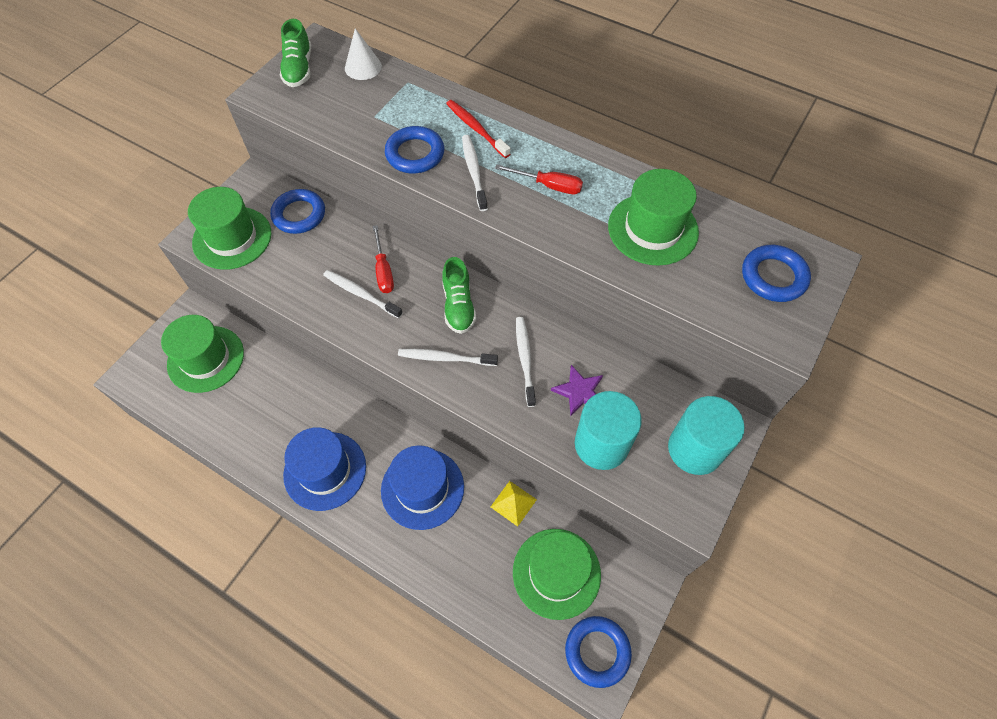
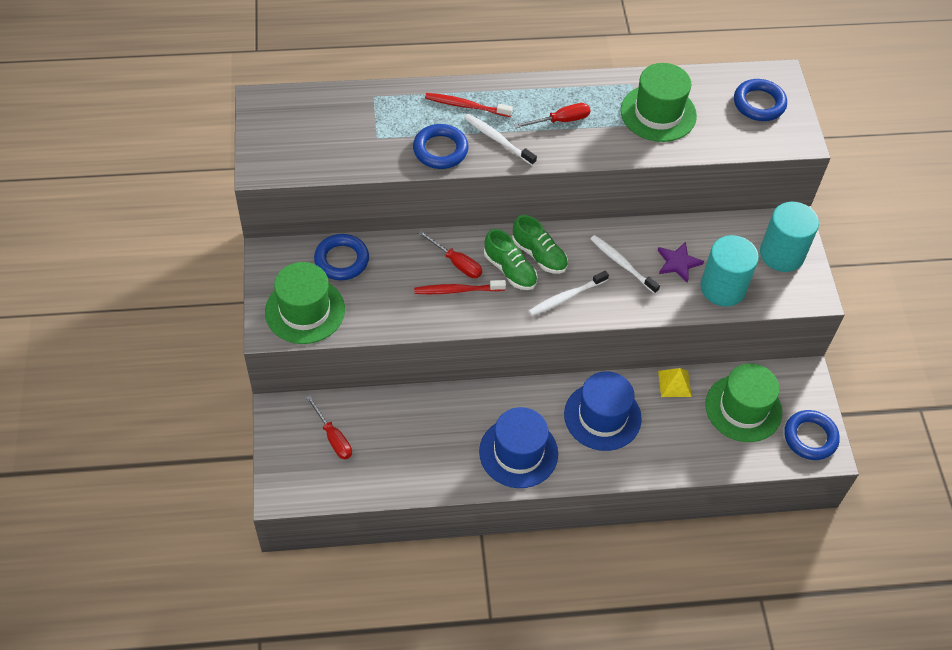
camera: 40 degrees left, 5 degrees down
(206, 359) = (333, 437): green hat -> red screwdriver
(299, 69) = (271, 132): green shoe -> green shoe (510, 270)
(361, 294) = (457, 290): white toothbrush -> red toothbrush
(363, 67) = (323, 102): white cone -> none

